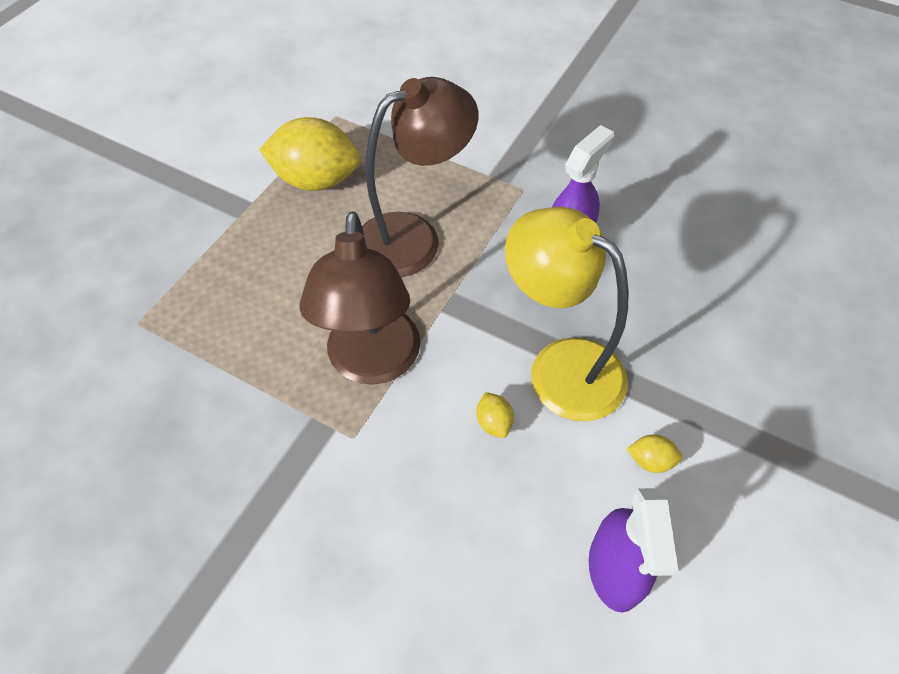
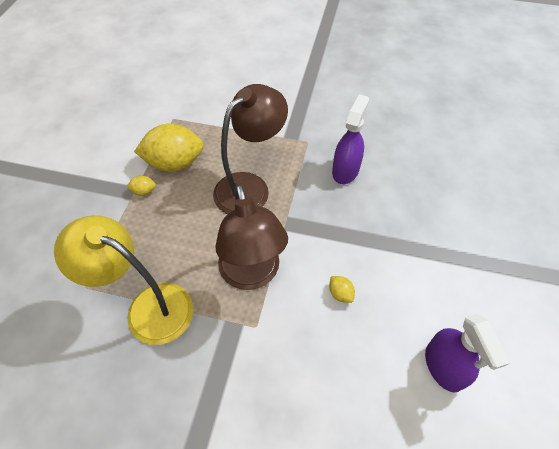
camera: 15 degrees left, 0 degrees up
(560, 366) = (368, 248): yellow lamp -> yellow lamp (148, 307)
(650, 461) = (440, 293): yellow lemon -> yellow lemon (144, 191)

